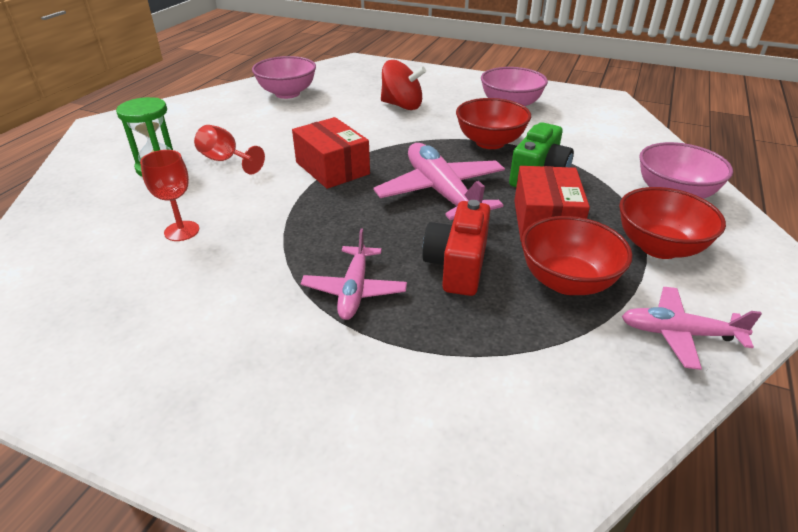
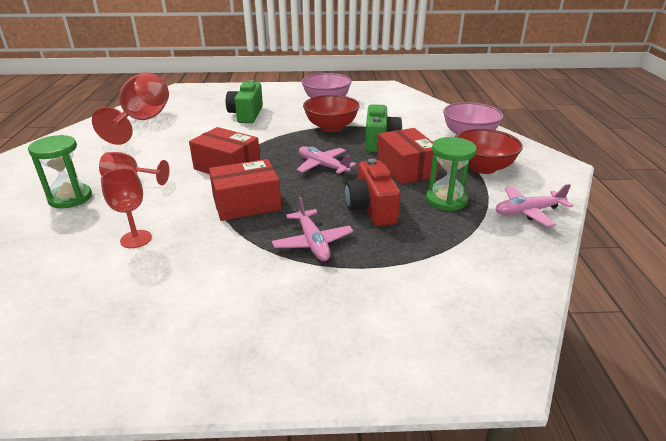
camera: 25 degrees left, 5 degrees down
(287, 93) = (142, 121): pink bowl -> red goblet
(319, 219) = (246, 203): none -> red box
(402, 106) = (246, 114): red spinning top -> green camera
(441, 192) = (322, 166): pink plane -> pink plane, size x0.61
(567, 281) = (446, 200): red bowl -> green hourglass

